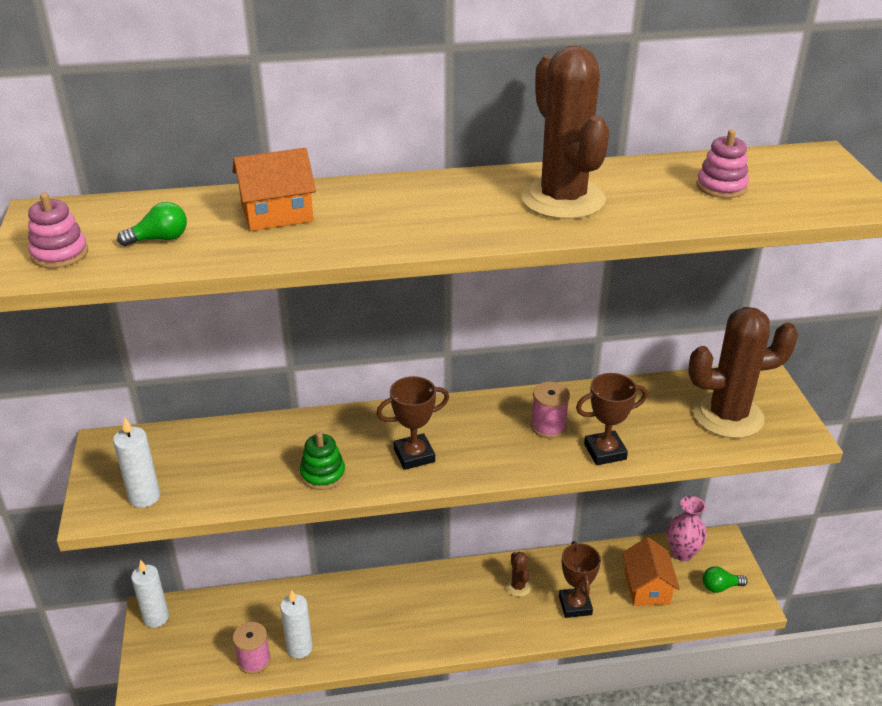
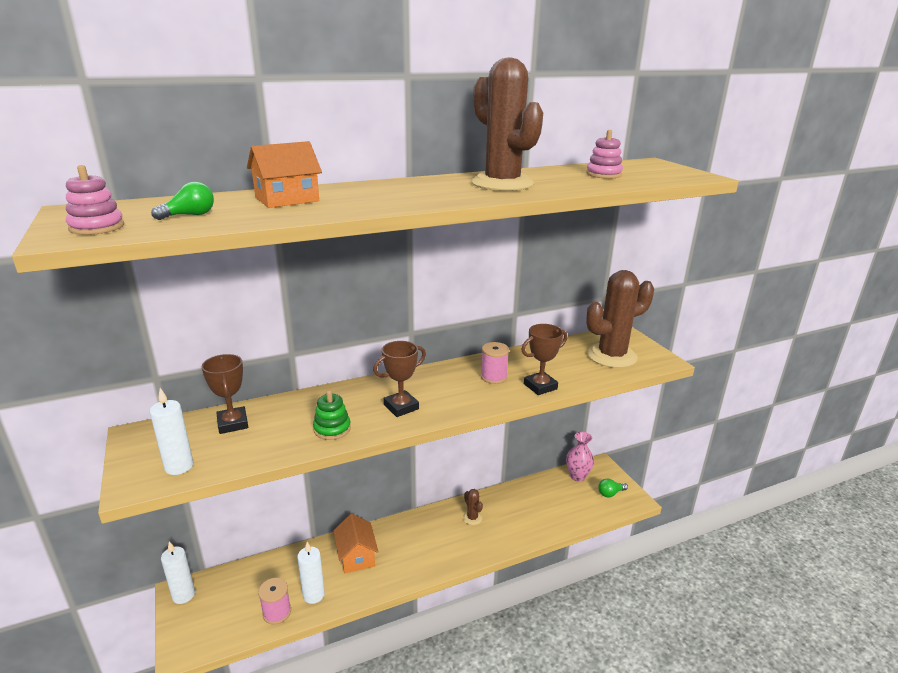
camera: 15 degrees left, 10 degrees down
(575, 605) = (517, 523): brown trophy -> brown trophy (233, 423)
(647, 587) = (562, 502): orange house -> orange house (356, 556)

